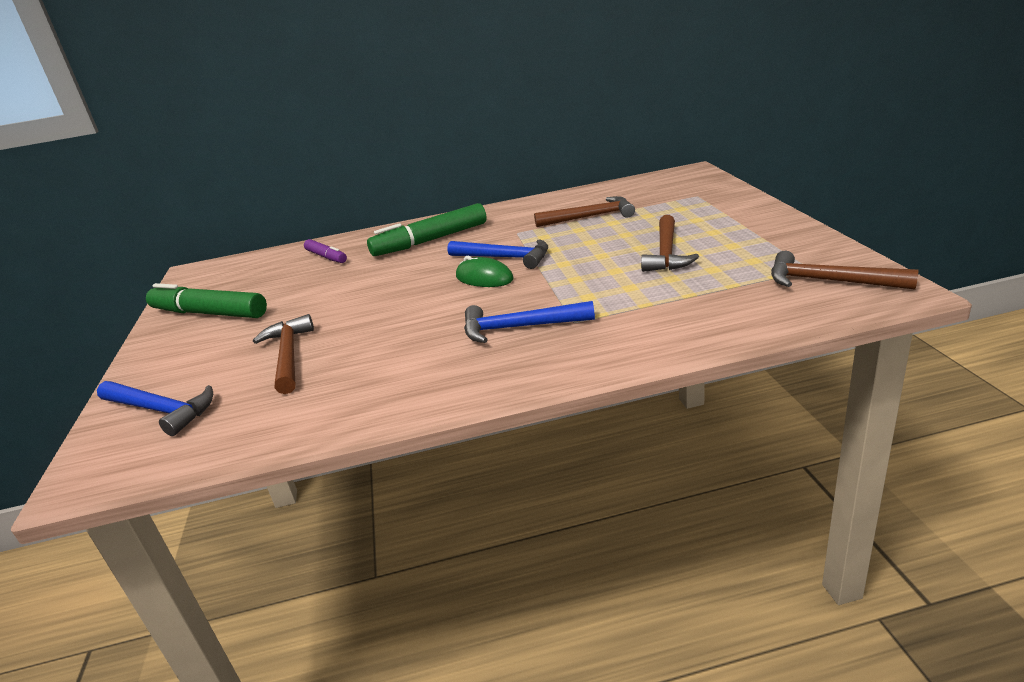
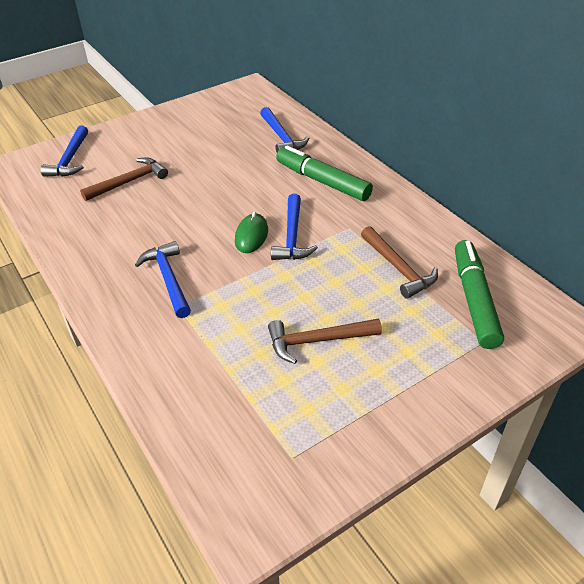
camera: 65 degrees right, 15 degrees up
(209, 313) = (185, 123): green marker -> green marker (474, 300)
(326, 257) = (281, 137): purple marker -> blue hammer
(828, 281) = (266, 472): brown hammer -> none

